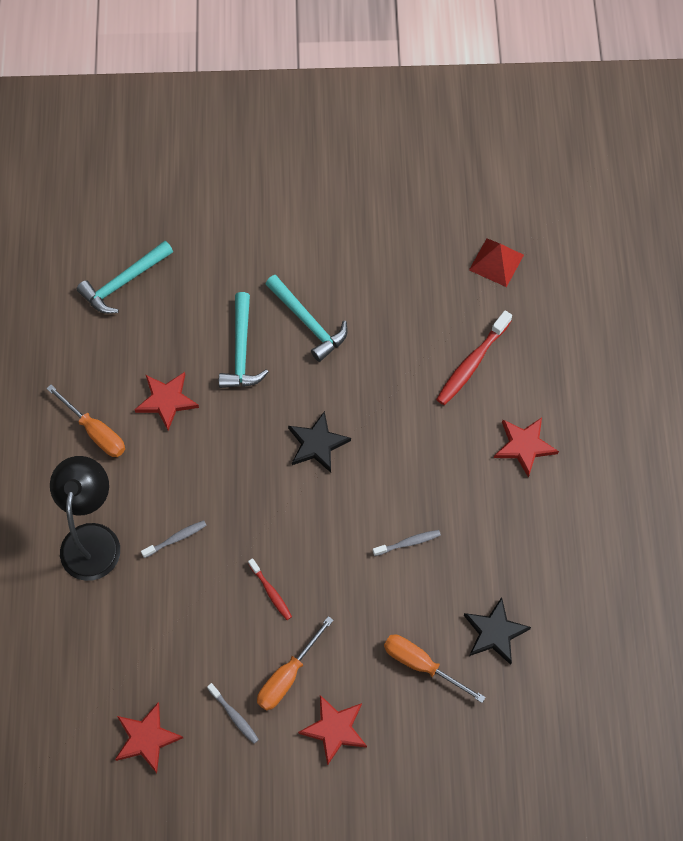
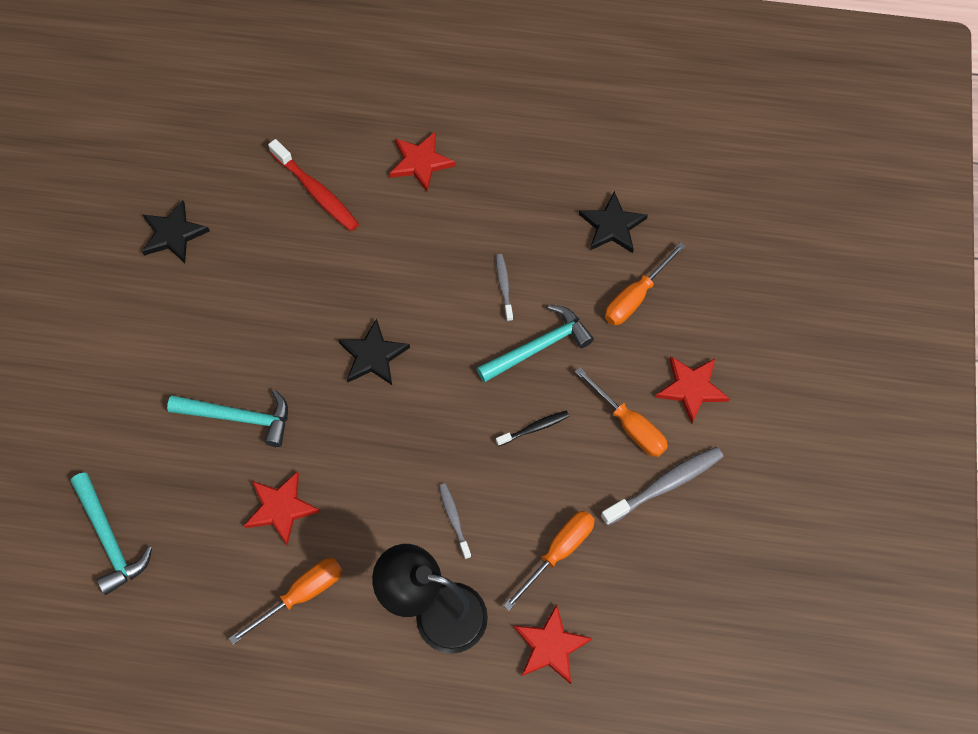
camera: 80 degrees left, 0 degrees up
(146, 738) = (678, 579): red star -> red star (550, 646)
(158, 630) = (558, 552): none -> orange screwdriver
(234, 716) = (665, 485): grey toothbrush -> grey toothbrush, size x1.76
(271, 592) = (534, 428): red toothbrush -> black toothbrush
(308, 323) = (223, 342): turquoise hammer -> turquoise hammer (539, 347)
(403, 260) = (173, 234): none -> black star
(496, 262) = (204, 147): red pyramid -> none

